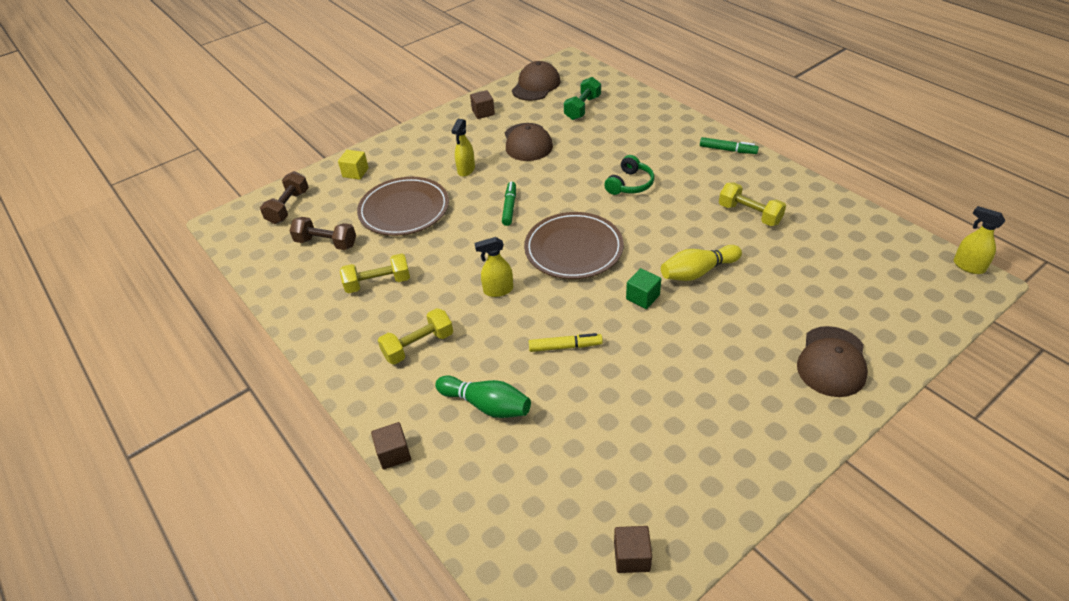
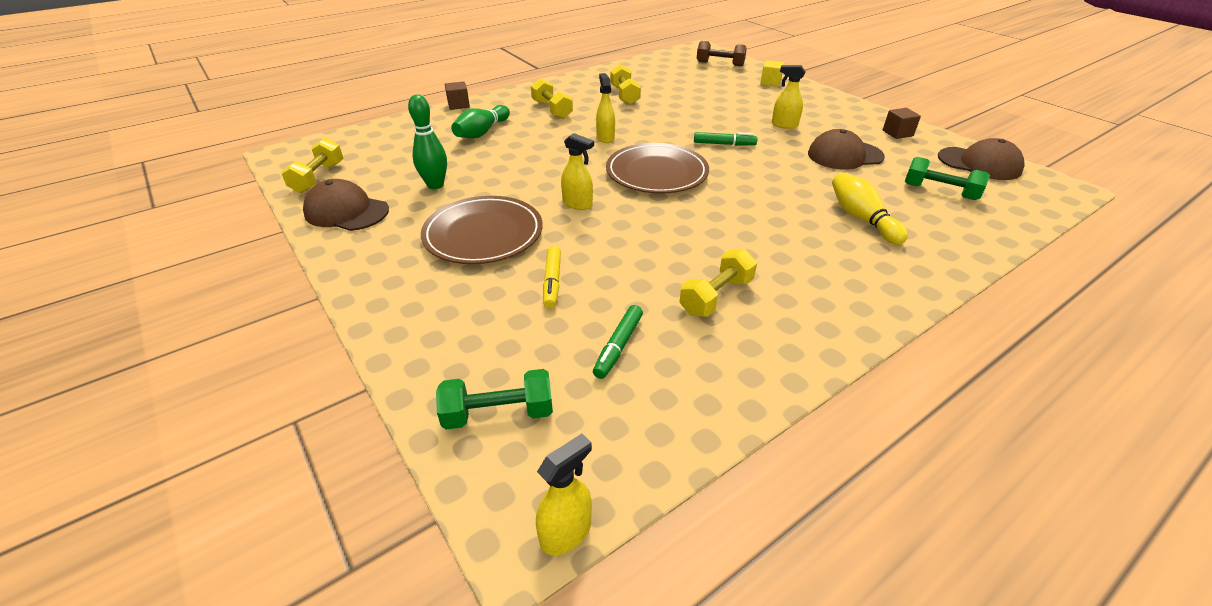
camera: 90 degrees right, 5 degrees down
(326, 243) = (674, 77): brown dumbbell -> none
(404, 210) = (718, 101): brown plate -> brown plate (483, 234)
(565, 346) = (527, 163): yellow marker -> yellow marker (552, 282)
(628, 419) = (435, 185): none -> green bowling pin
(630, 184) = (773, 212): green headphones -> none
(632, 557) = (318, 178): brown cube -> yellow dumbbell
(642, 297) = (577, 204): green cube -> yellow spray bottle
(698, 272) = (608, 241): yellow bowling pin -> yellow bowling pin (861, 218)
(728, 150) = (876, 301): green marker -> green marker (618, 346)
(832, 362) = (437, 313): brown cap -> brown cap (346, 211)
(909, 306) = (498, 413): none -> green dumbbell

